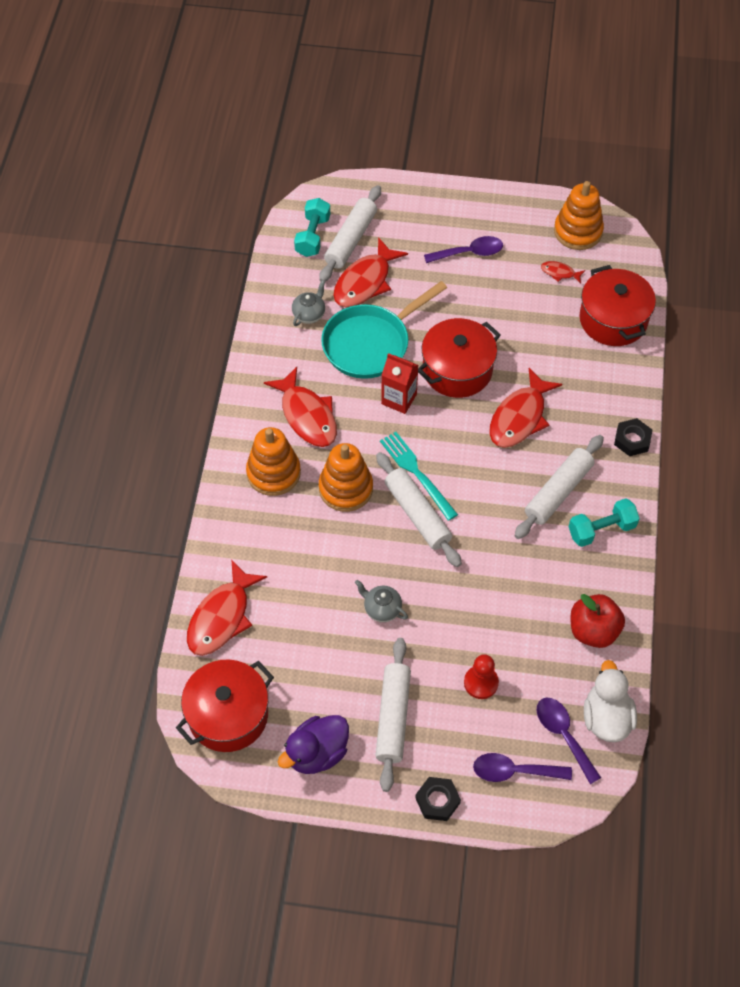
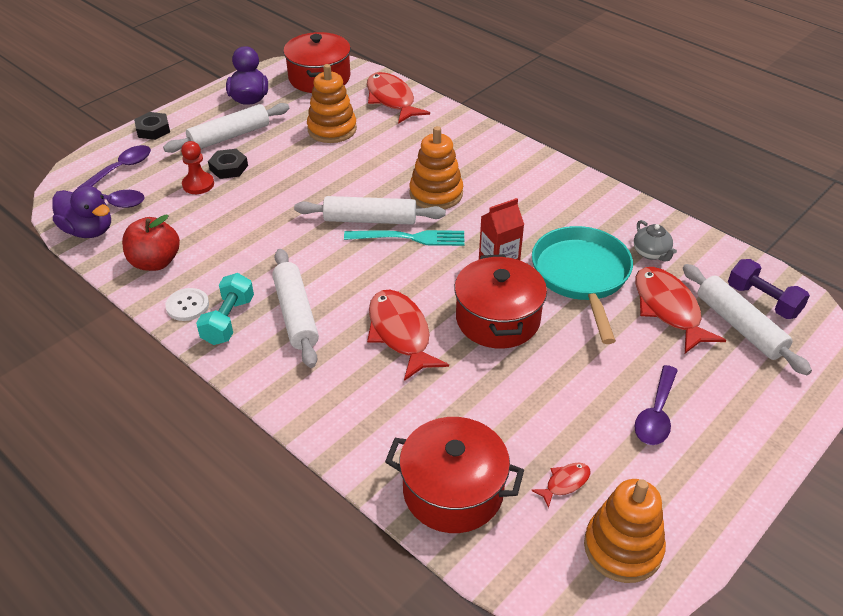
camera: 125 degrees right, 15 degrees down
(273, 473) = (489, 165): orange stacking toy -> orange stacking toy (332, 129)
(307, 415) = (531, 204): red fish -> none
(313, 236) = (763, 300): turquoise dumbbell -> purple dumbbell
(382, 609) = (312, 166): grey teapot -> none
(393, 717) = (229, 136): white rolling pin -> white rolling pin turned 75 degrees counterclockwise
(606, 718) = (88, 230): white duck -> purple duck
(612, 568) = (187, 305): none -> white button
(632, 440) = (289, 403): black nut -> black nut (229, 167)

